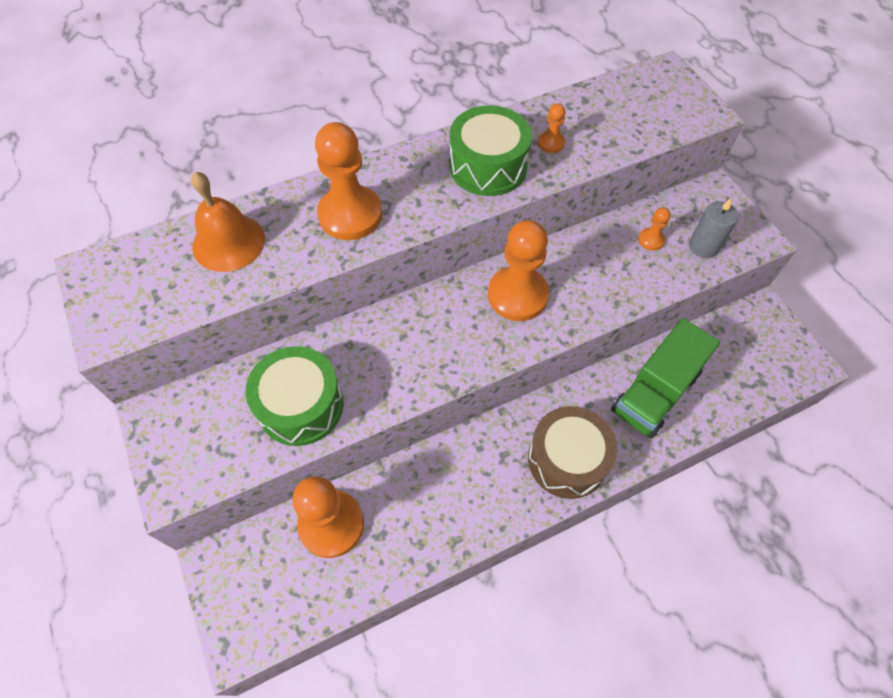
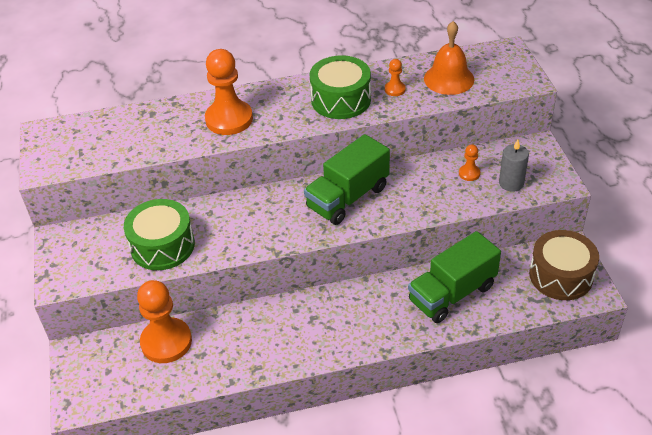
camera: 15 degrees right, 15 degrees down
(228, 242) = (139, 126): orange bell -> orange bell (449, 79)
(517, 295) = (348, 197): orange pawn -> green truck
(567, 459) = (362, 328): brown drum -> brown drum (561, 275)

